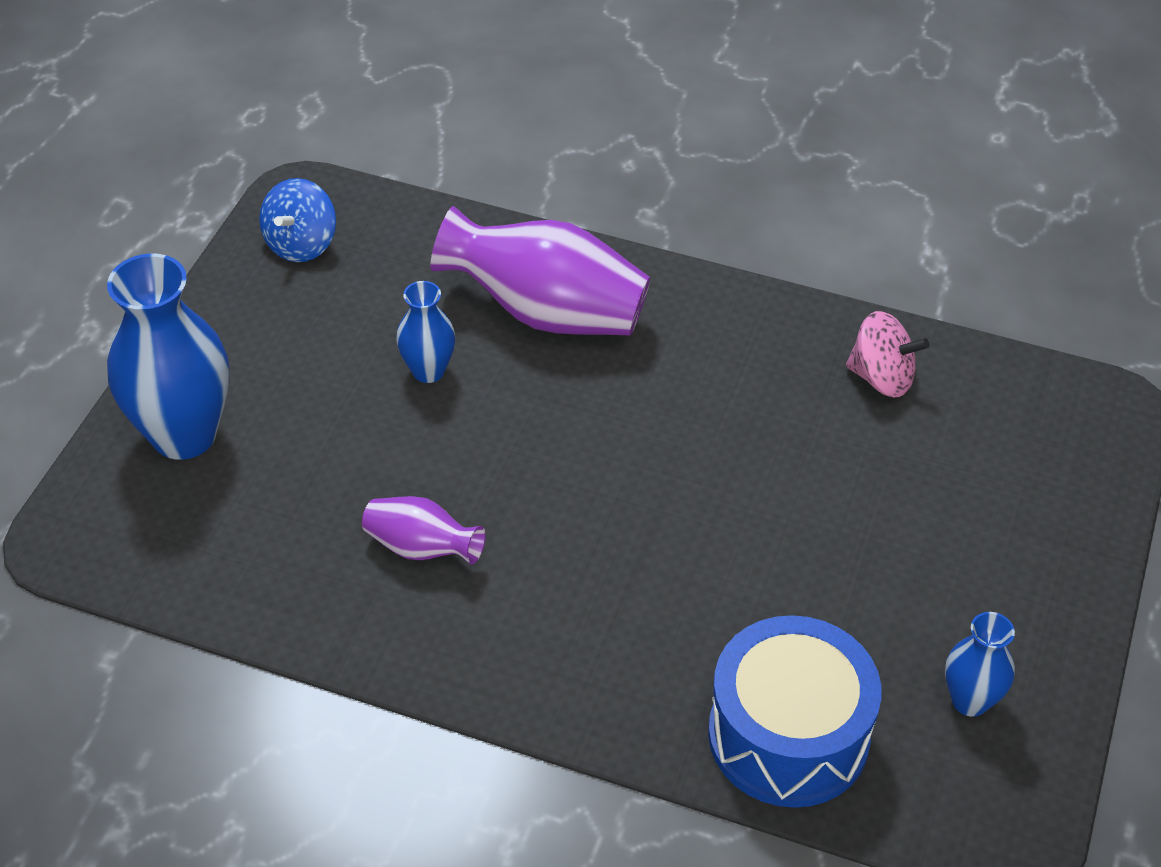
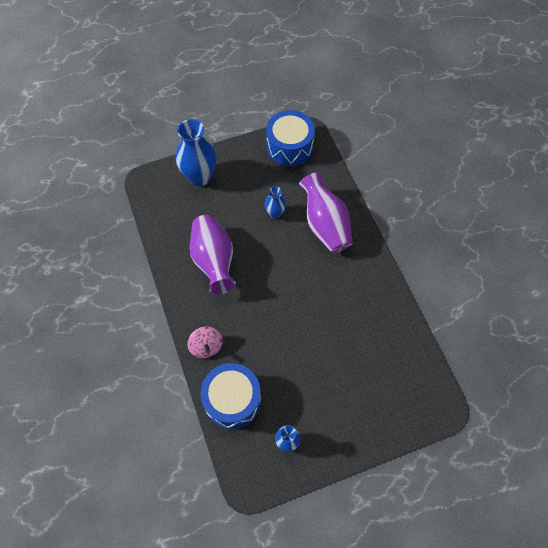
camera: 50 degrees right, 15 degrees up
(301, 244) = (289, 146): blue spinning top -> blue drum
(421, 548) = (213, 261): purple vase -> purple vase, size x1.93
(882, 377) = (389, 332): pink spinning top -> pink spinning top (206, 346)

